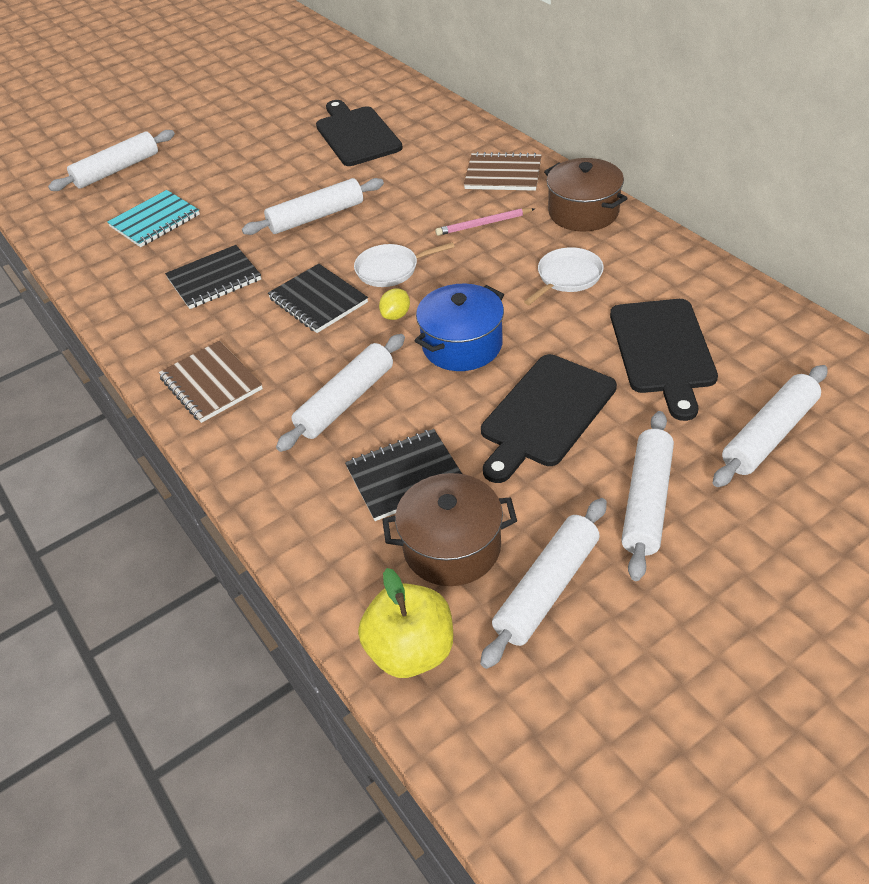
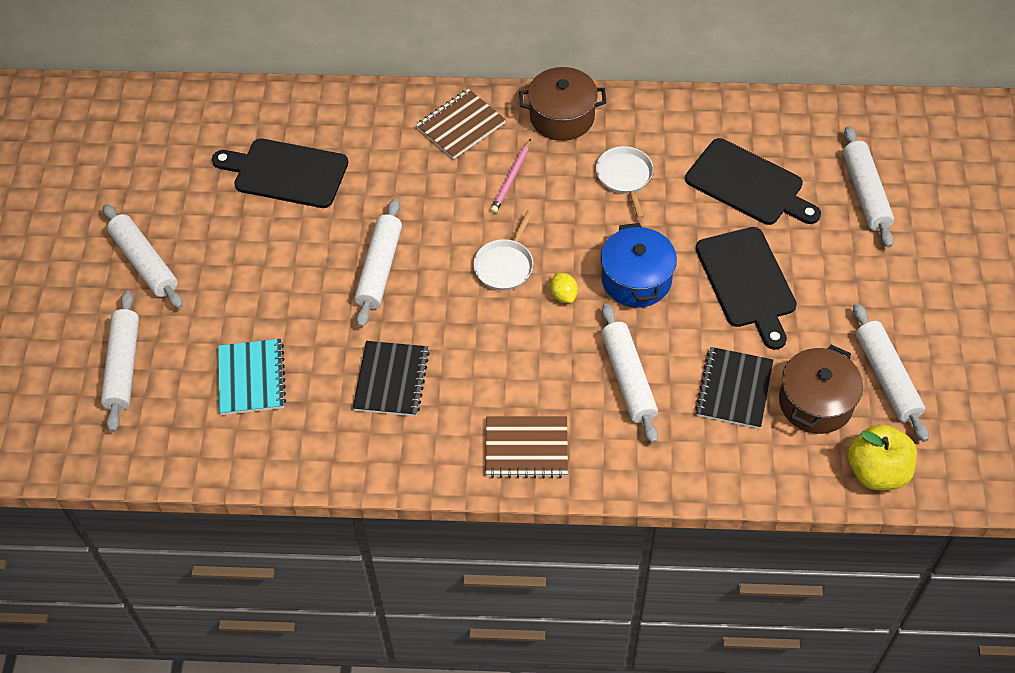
camera: 55 degrees left, 10 degrees up
(318, 300) = (495, 330): black notebook -> none
(647, 501) = (864, 286): white rolling pin -> white rolling pin (145, 262)

